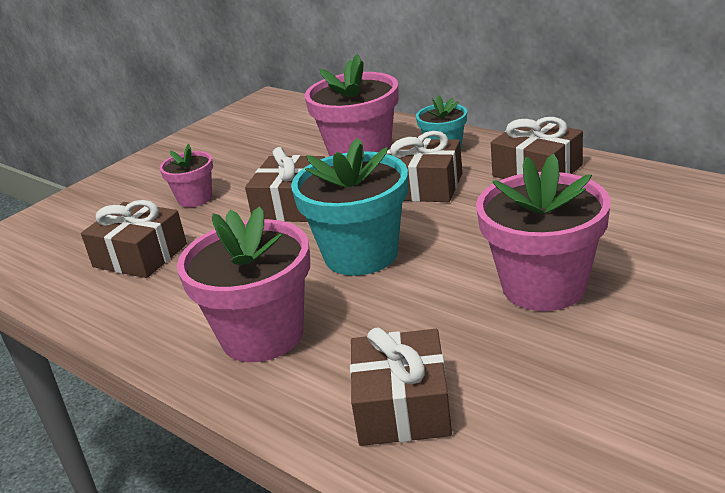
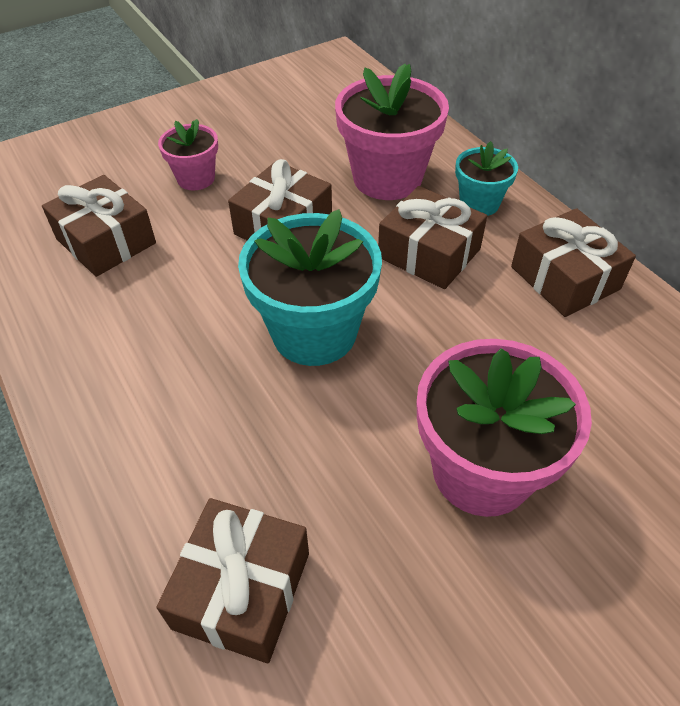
camera: 15 degrees right, 20 degrees up
(262, 335) = (160, 412): pink flower pot -> none

